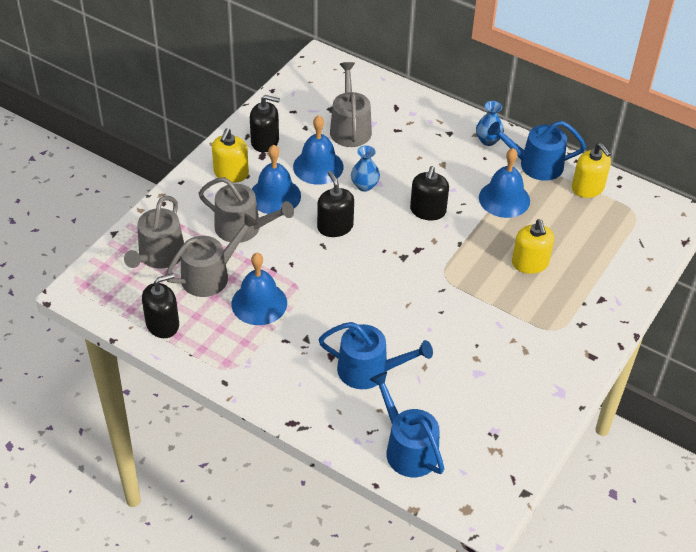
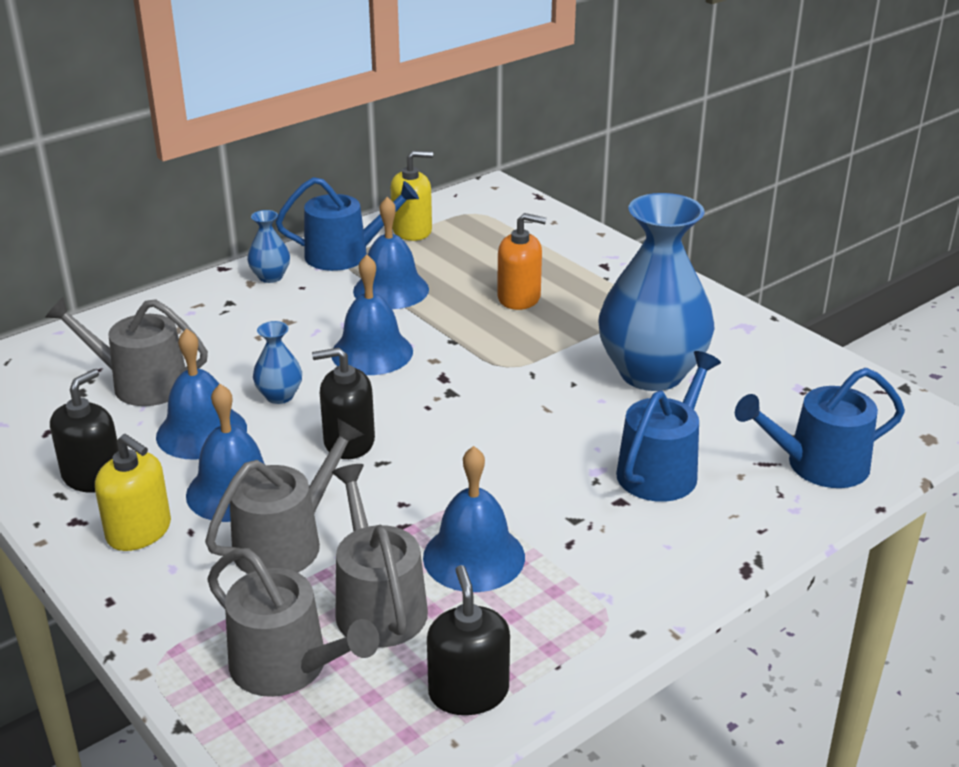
camera: 70 degrees left, 15 degrees down
(428, 210) = (372, 352): black soap dispenser -> blue bell
(472, 348) = (651, 373): none -> blue vase
(530, 263) = (519, 298): yellow soap dispenser -> orange soap dispenser
(535, 165) = (345, 254): blue watering can -> blue watering can turned 120 degrees counterclockwise

